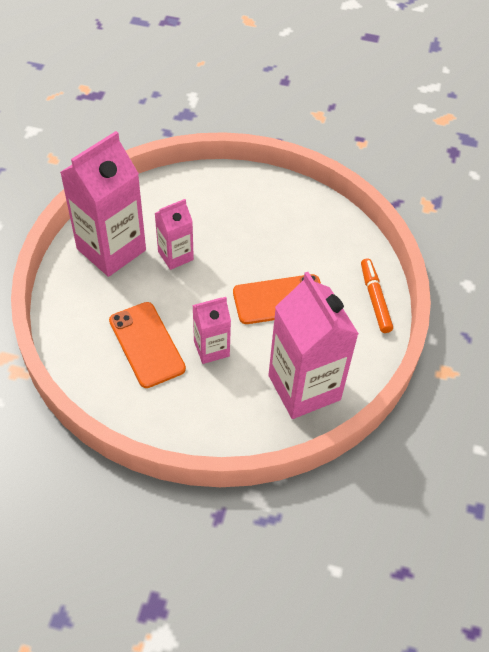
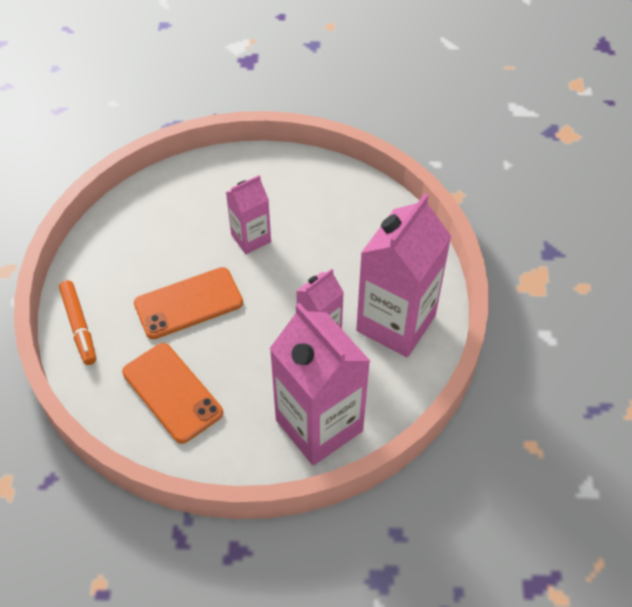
camera: 170 degrees right, 0 degrees up
(146, 344) = (317, 229): orange phone -> orange phone (172, 392)
(304, 387) = (151, 220): pink carton -> pink carton (319, 425)

